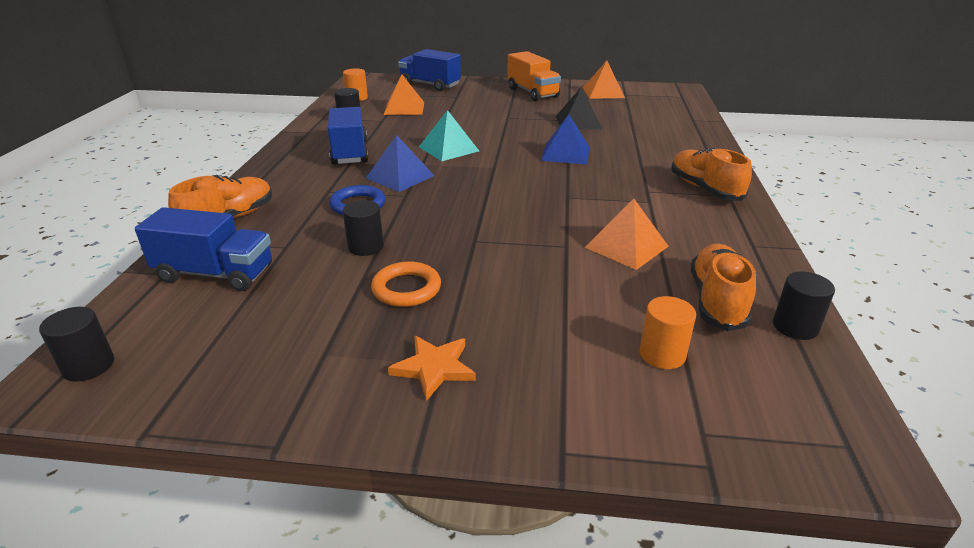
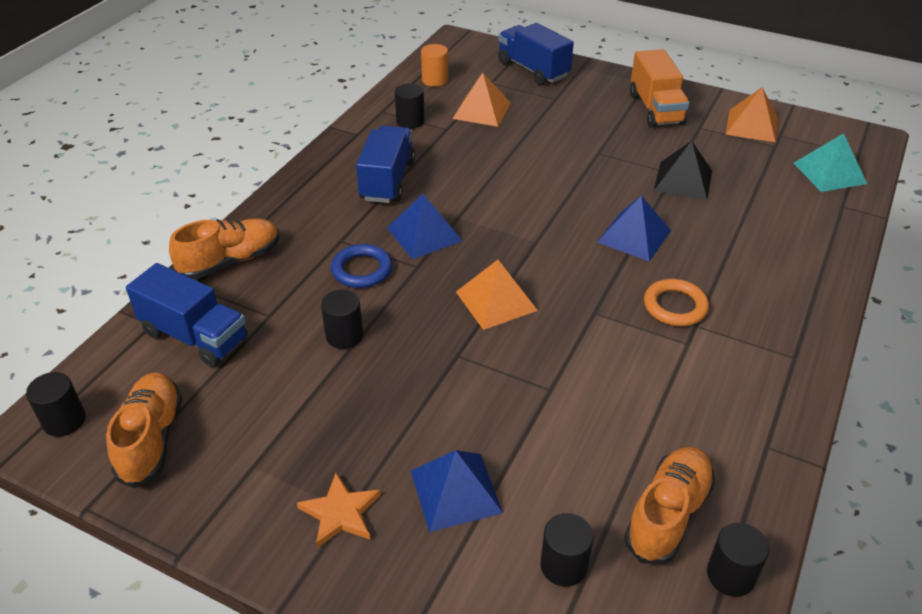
camera: 20 degrees right, 10 degrees up
(406, 289) = (359, 405): orange ring -> orange ring (675, 306)
(448, 149) = (499, 197): turquoise pyramid -> turquoise pyramid (829, 173)
(533, 327) = (456, 491): none -> blue pyramid
(626, 246) = (616, 408): orange pyramid -> orange pyramid (496, 301)
(662, 354) = (564, 565): orange cylinder -> black cylinder
(704, 189) = (770, 339): orange shoe -> orange shoe (151, 439)

